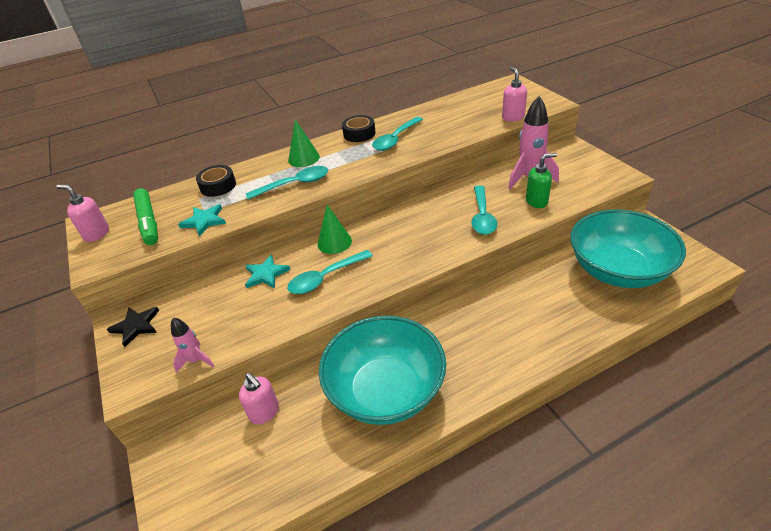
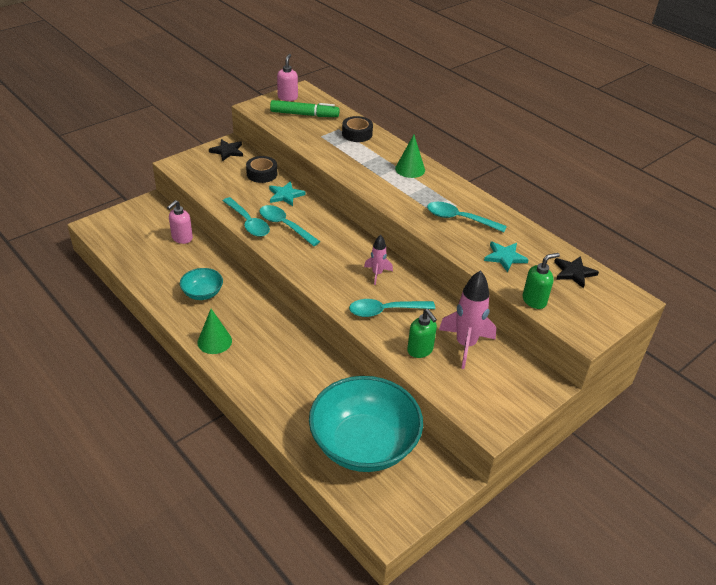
camera: 70 degrees right, 0 degrees up
(148, 222) = (304, 114): green marker -> green marker turned 135 degrees counterclockwise
(196, 360) = (198, 184): pink rocket -> pink rocket (377, 274)
(204, 221) = (308, 138): turquoise star -> turquoise star (505, 257)
(294, 184) = (366, 171): turquoise spoon -> turquoise spoon (248, 223)
(334, 242) = (330, 223): green cone -> green cone (214, 341)
(359, 134) = (464, 195): black tape -> black tape (262, 174)
(386, 390) = (202, 293): turquoise bowl -> turquoise bowl, size x0.46
(479, 98) = (574, 273): none -> black star
(513, 117) = (534, 300): pink soap dispenser -> green soap dispenser

